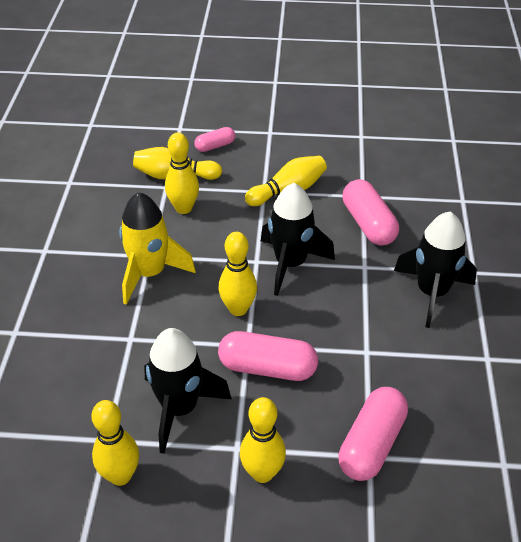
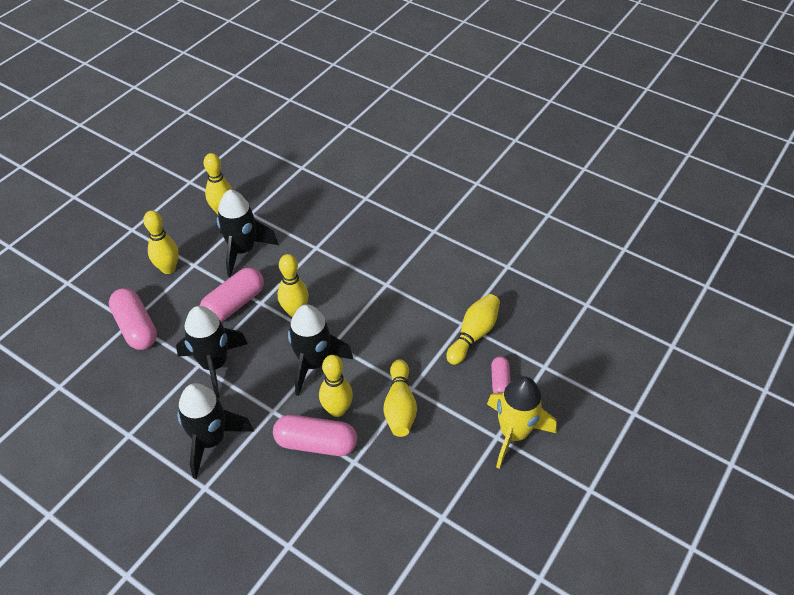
camera: 120 degrees right, 5 degrees up
(150, 273) = (368, 277): yellow rocket -> yellow rocket (514, 433)
(183, 208) = (426, 324): yellow bowling pin -> yellow bowling pin (337, 410)
(355, 338) = (214, 364): none -> black rocket

